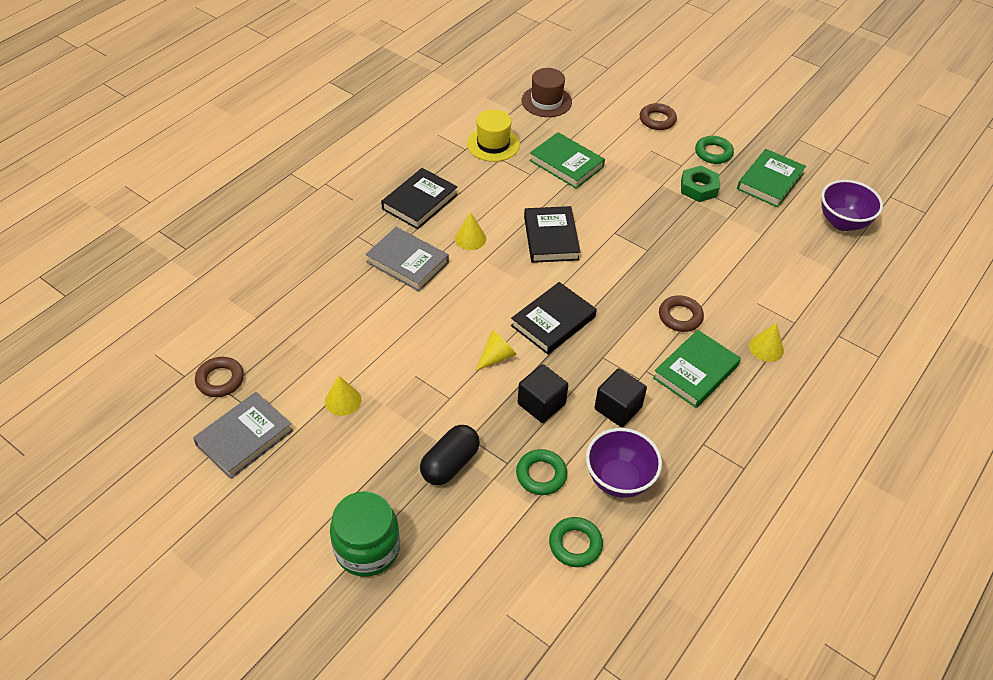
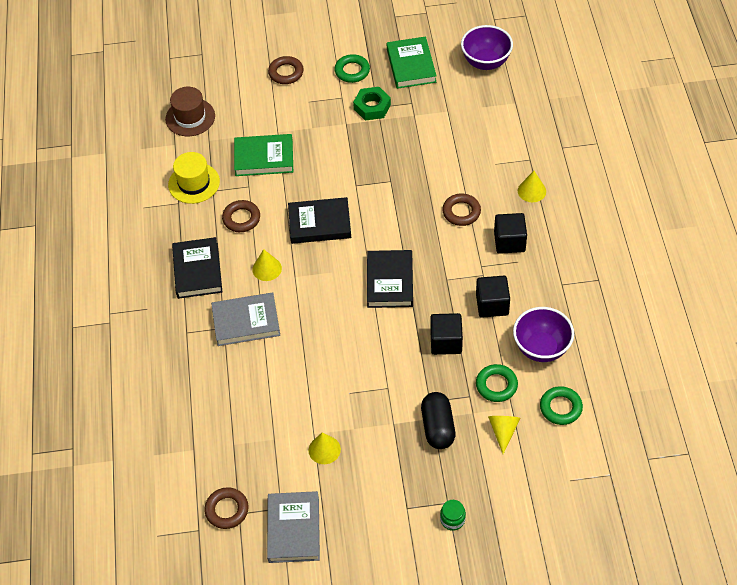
camera: 40 degrees left, 5 degrees up
(367, 548) = (452, 519): green jar -> green jar, size x0.46
(496, 191) = (241, 218): none -> brown ring
(496, 357) = (383, 335): yellow cone -> yellow cone (503, 431)
(551, 238) = (319, 223): black book -> black book turned 45 degrees counterclockwise
(695, 371) = (509, 242): green book -> black cube

